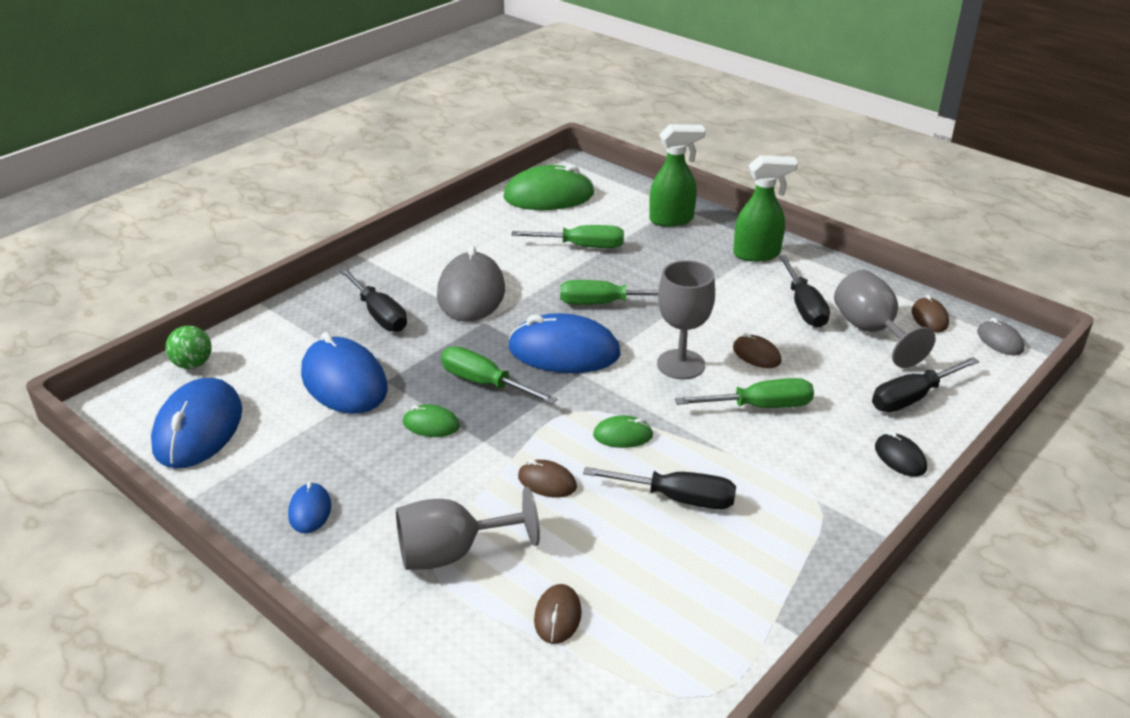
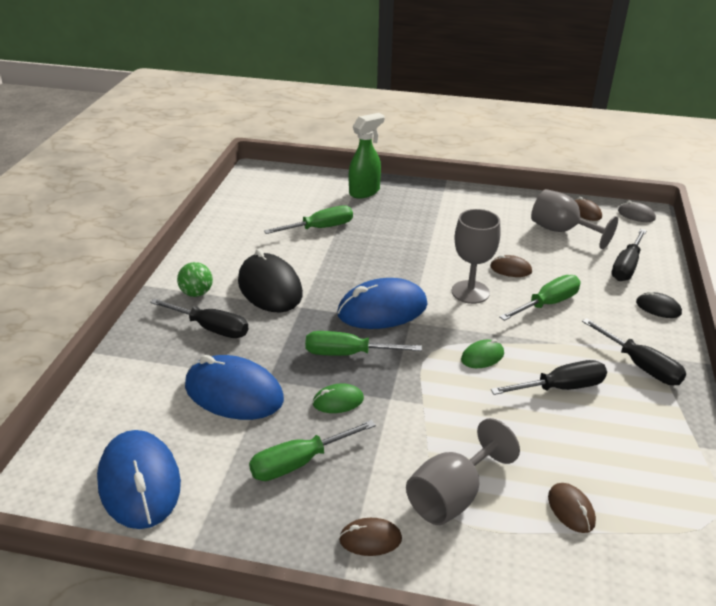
camera: 30 degrees left, 0 degrees up
(193, 364) = (79, 427): green ball -> green ball (196, 293)
(310, 511) = (308, 512): blue mouse -> none
(471, 293) = (270, 288): grey mouse -> black mouse
(547, 482) = (465, 411): brown mouse -> brown mouse (370, 539)
(549, 196) = (259, 198): green mouse -> none
(605, 303) = (377, 265): green screwdriver -> green screwdriver (299, 462)
(757, 254) = (444, 200): green spray bottle -> none
(803, 306) = (507, 227): black screwdriver -> black screwdriver (640, 365)

